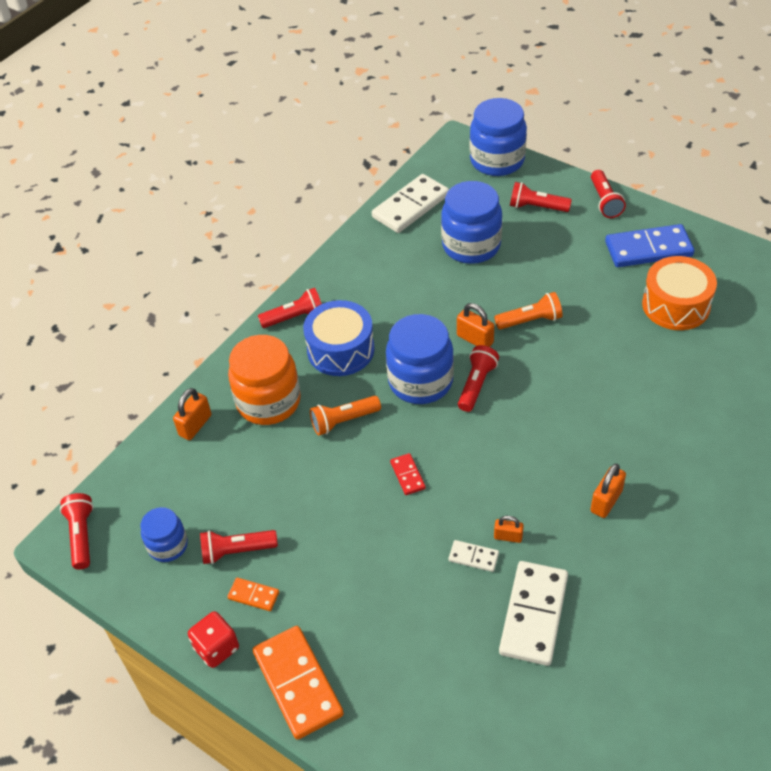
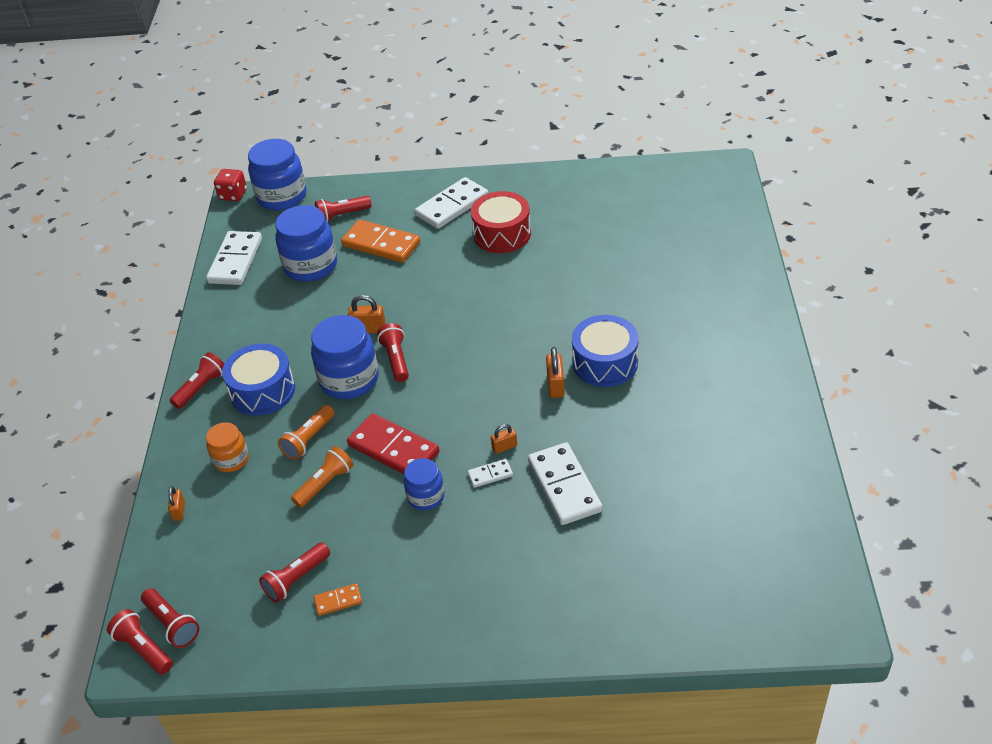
camera: 35 degrees left, 5 degrees down
(168, 545) = (231, 610): blue jar -> blue jar (425, 496)
(195, 425) = (179, 511): orange padlock -> orange padlock, size x0.65
(216, 648) = (338, 655): red dice -> red dice (233, 195)
(268, 401) = (231, 459): orange jar -> orange jar, size x0.57
(298, 683) = (426, 637): orange domino -> orange domino (381, 244)
(407, 475) = (393, 449): red domino -> red domino, size x2.12
(530, 320) = (402, 295): orange flashlight -> orange flashlight (325, 484)
(605, 201) = (392, 188): red flashlight -> red flashlight (172, 624)
(648, 249) = (452, 206): blue domino -> white domino
(675, 506) = (605, 363): none -> blue drum
(676, 305) = (502, 234): orange drum -> red drum

